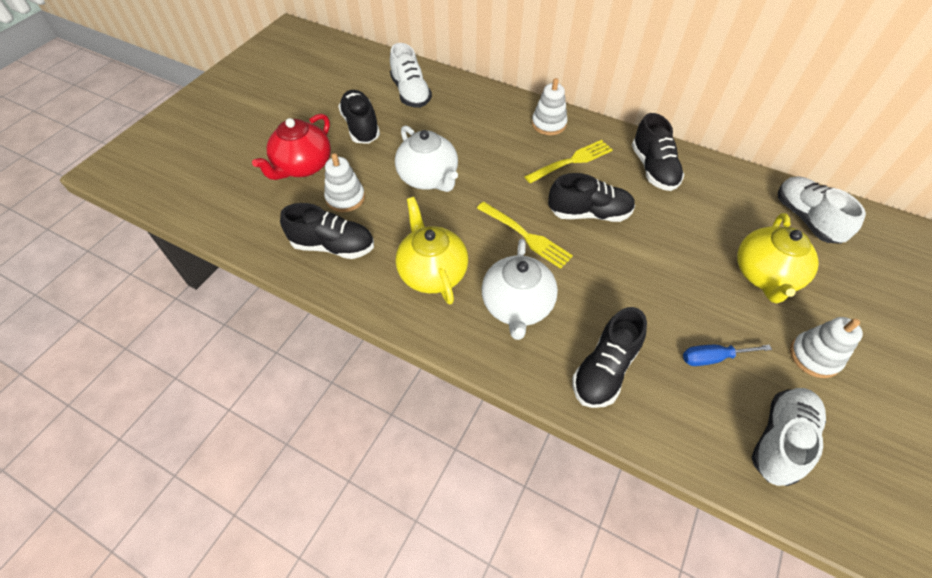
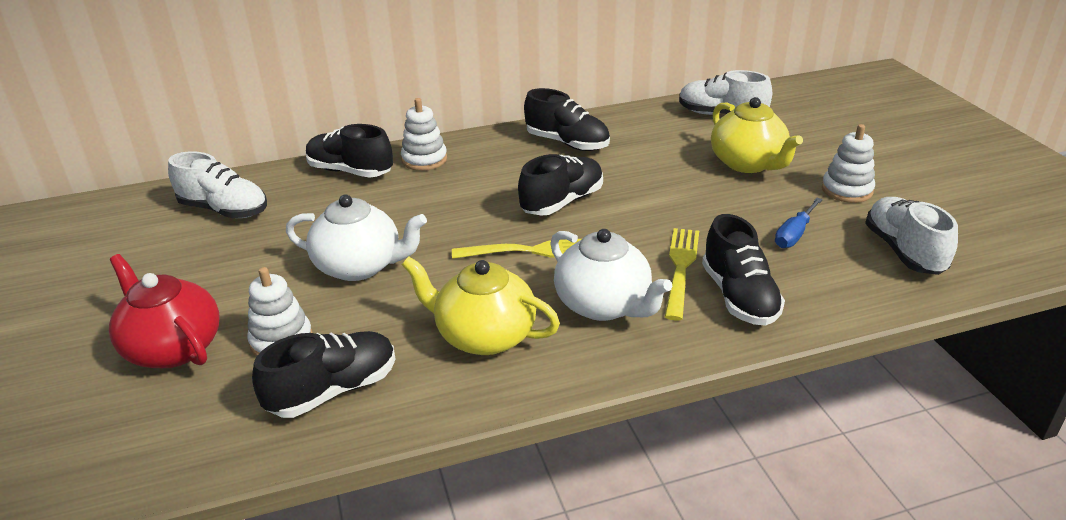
camera: 45 degrees left, 20 degrees down
(303, 166) = (173, 347): red teapot -> red teapot turned 150 degrees clockwise
(361, 127) = (202, 270): black shoe -> black shoe (350, 171)
(571, 161) = (489, 174): yellow fork -> yellow fork (681, 268)

